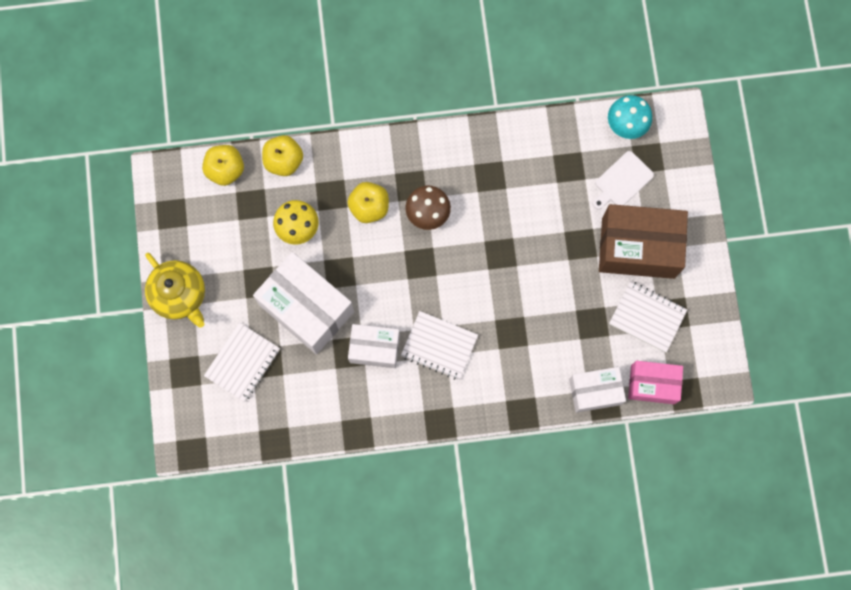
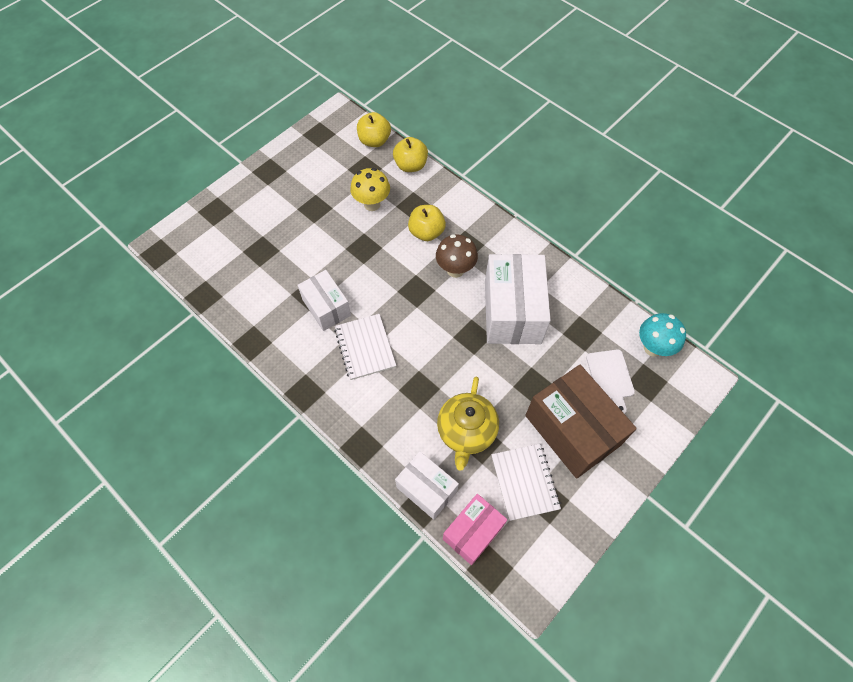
camera: 50 degrees right, 15 degrees down
(180, 295) = (267, 173): yellow teapot -> yellow teapot (466, 432)
(242, 362) = (248, 237): white notebook -> none
(306, 308) = (320, 247): white box -> white box (512, 311)
(622, 181) = (610, 377): white cutting board -> white cutting board turned 105 degrees counterclockwise
(652, 384) = (473, 532): pink box -> pink box turned 75 degrees clockwise

